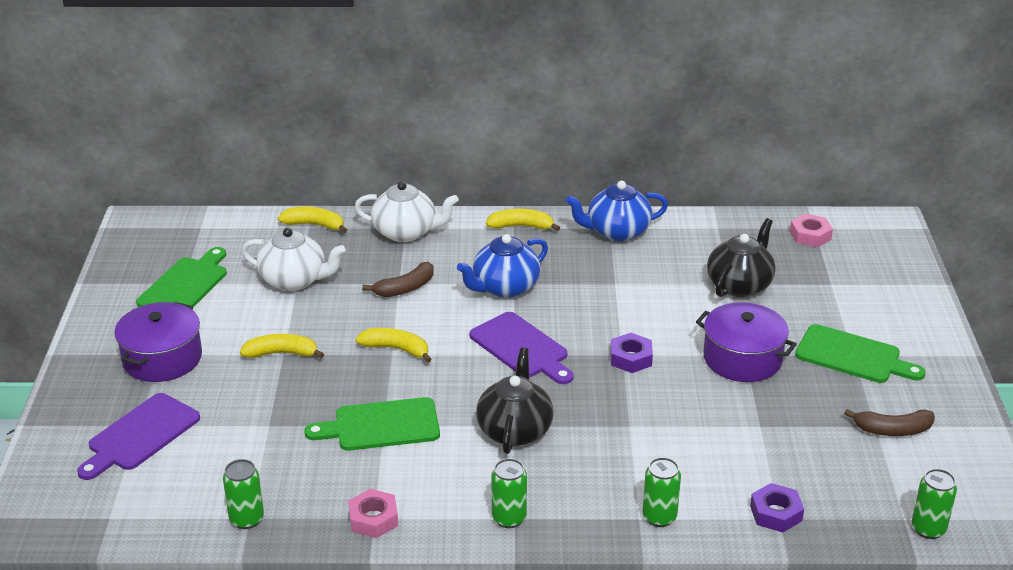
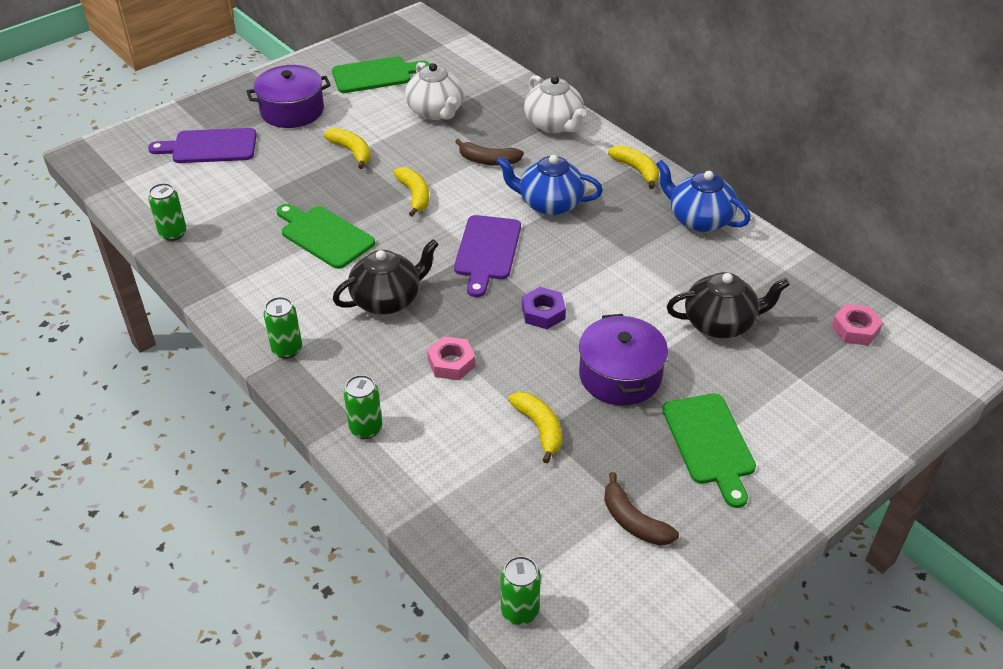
camera: 50 degrees right, 10 degrees up
(314, 225) = (508, 84): yellow banana -> yellow banana (539, 428)
(373, 519) = (225, 286): pink nut -> pink nut (451, 363)
(775, 513) = (439, 496): purple nut -> none

